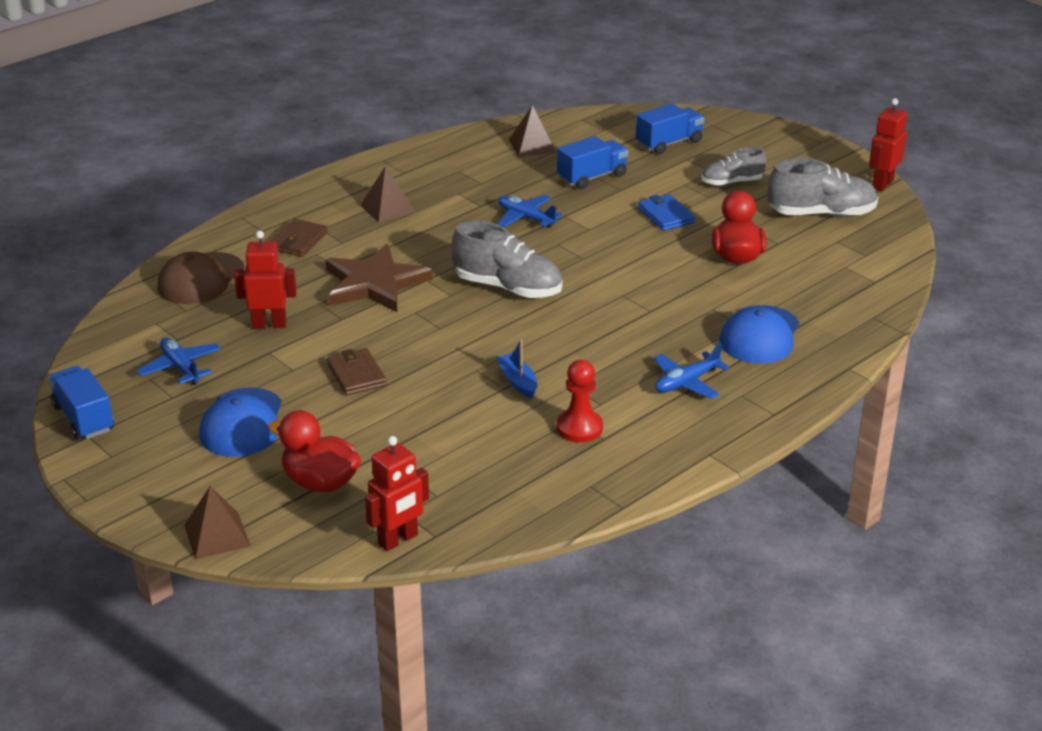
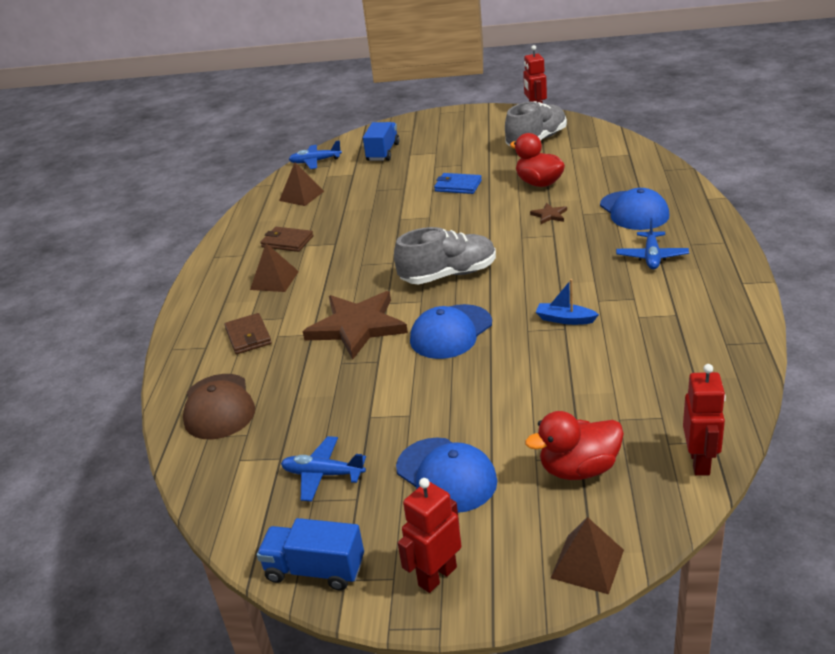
camera: 40 degrees left, 0 degrees up
(269, 324) = (333, 399): red robot -> red robot (437, 576)
(356, 375) = (460, 387): brown wallet -> brown wallet (287, 242)
(424, 333) = (451, 332): none -> blue cap
(526, 218) = (379, 233): blue plane -> blue plane (315, 161)
(579, 428) = (652, 318): red pawn -> none
(592, 177) = (374, 191): blue truck -> none
(683, 291) = (549, 215): none -> brown star
(732, 182) = (459, 151): grey shoe -> none

